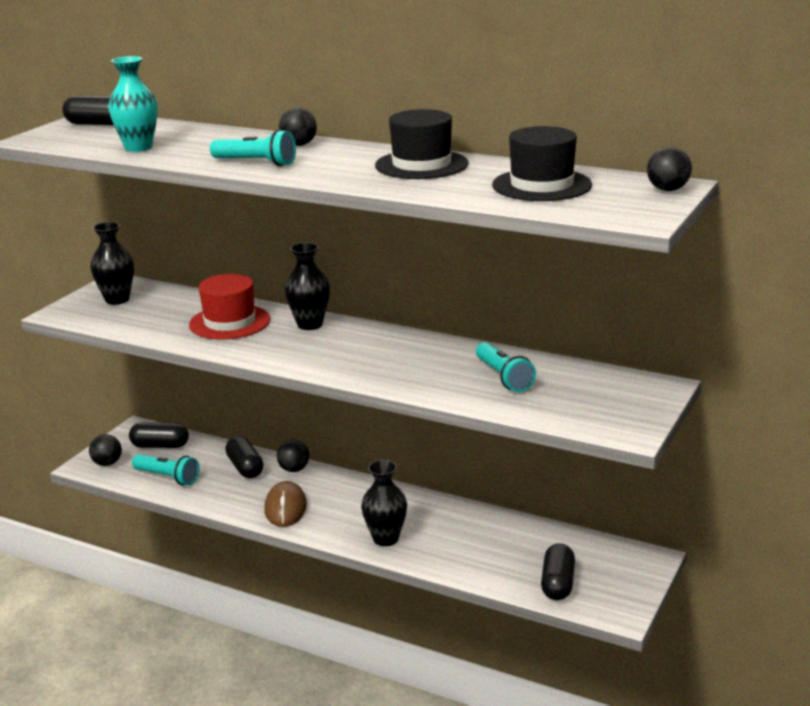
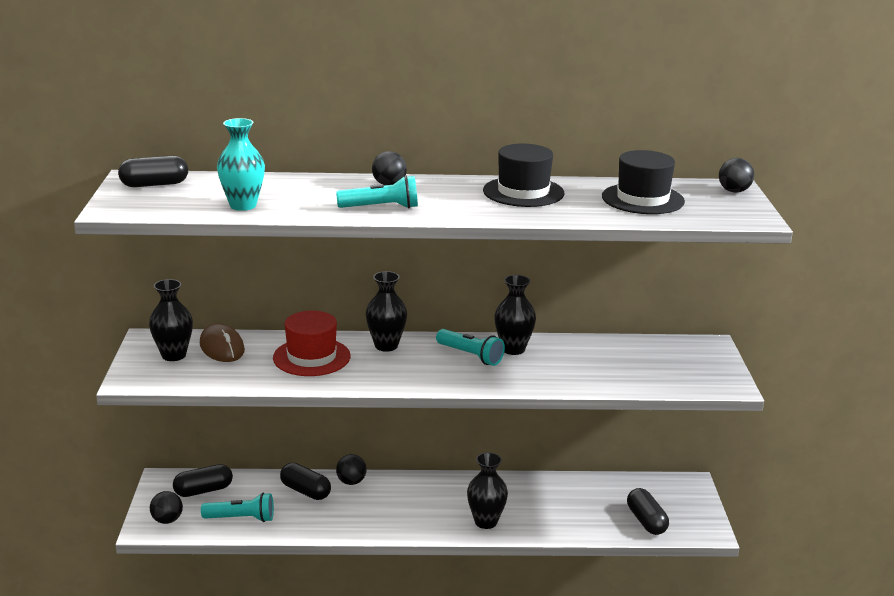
camera: 30 degrees left, 0 degrees up
(285, 508) = (377, 518): brown mouse -> brown mouse (222, 347)
(431, 350) = (513, 349): none -> black vase
(503, 377) = (594, 361): turquoise flashlight -> turquoise flashlight (470, 355)

